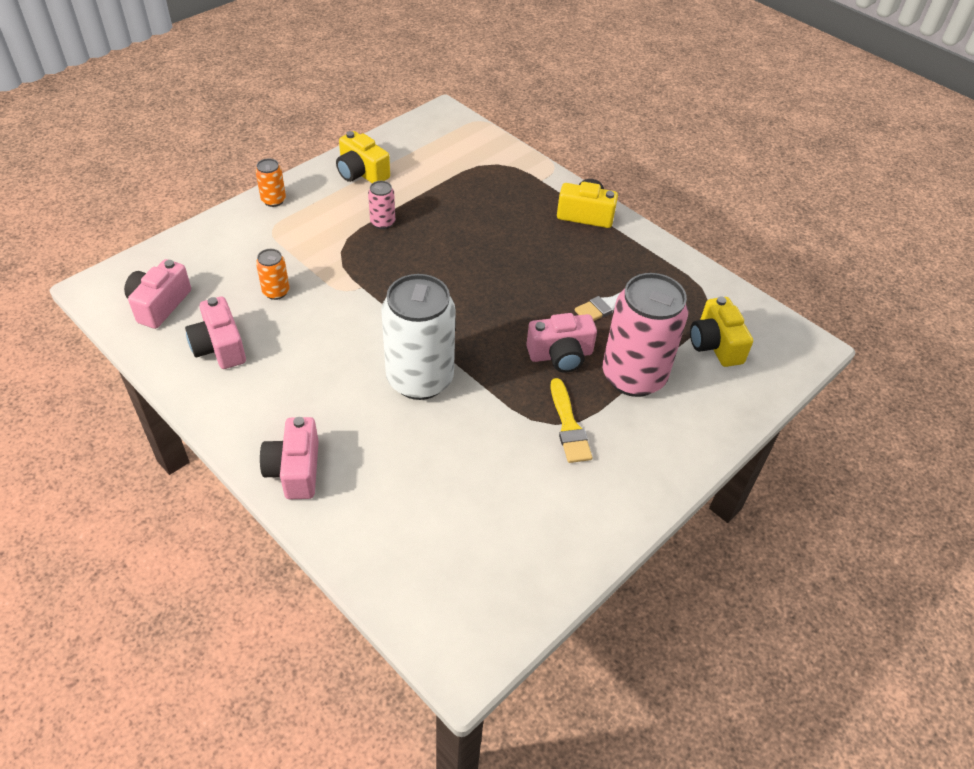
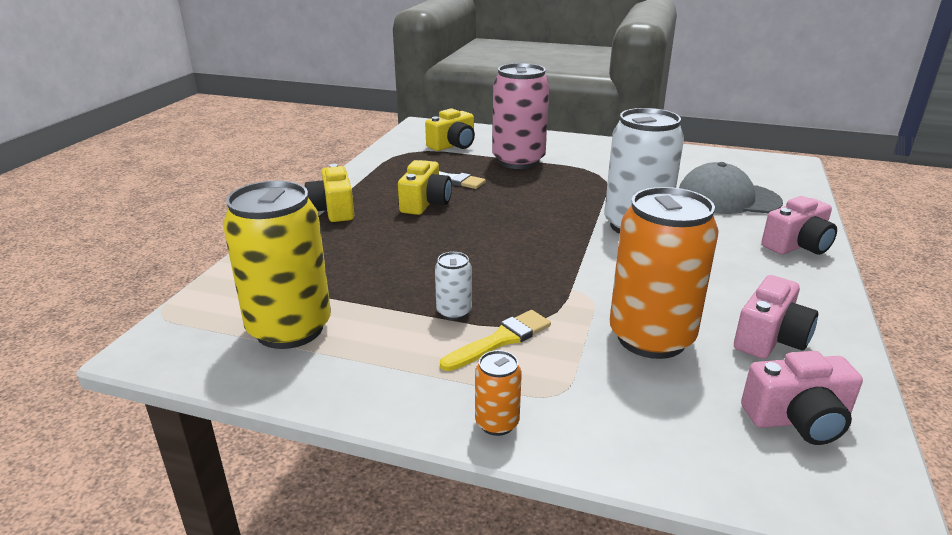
camera: 115 degrees left, 20 degrees down
(276, 292) = (651, 338): orange can -> orange can, size x2.28
(361, 173) = (361, 367): yellow camera -> yellow camera (425, 203)
(382, 222) = (454, 312): pink can -> white can
(419, 495) = (727, 198): none -> grey cap
(422, 158) = (289, 329): none -> yellow can
(560, 355) = (531, 185): pink camera -> none
(569, 426) = (593, 170): yellow brush -> yellow brush (500, 340)

